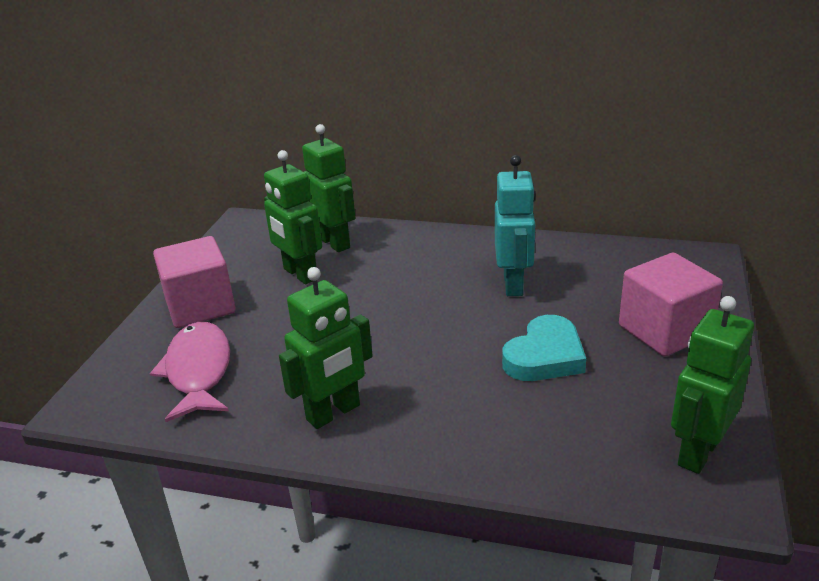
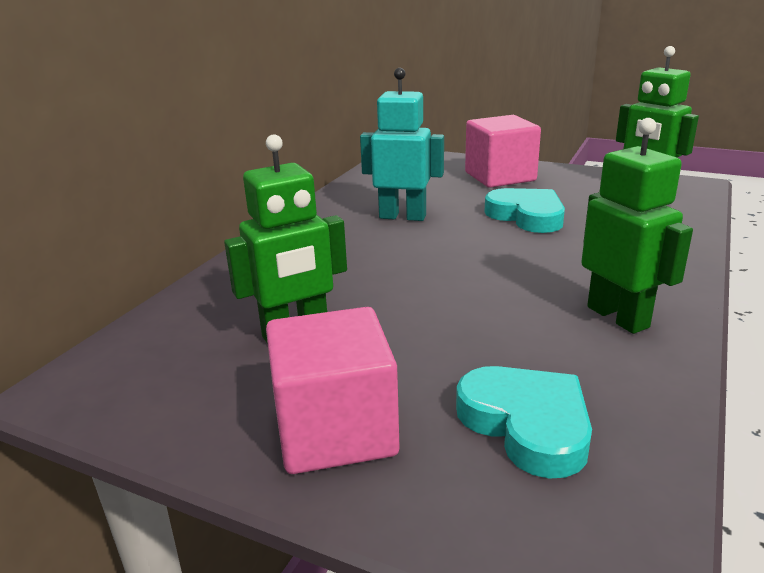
camera: 80 degrees left, 5 degrees down
(198, 371) = (527, 424): pink fish -> turquoise heart
(334, 243) = (227, 305): green robot -> none

